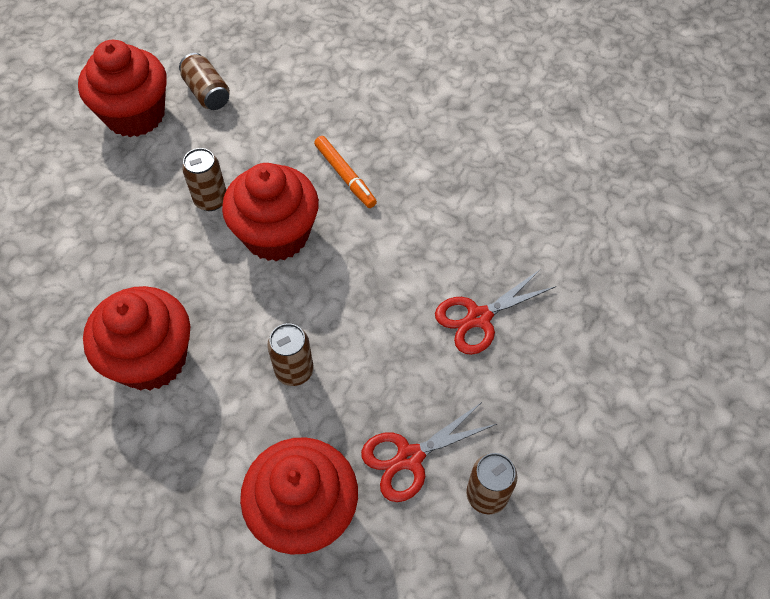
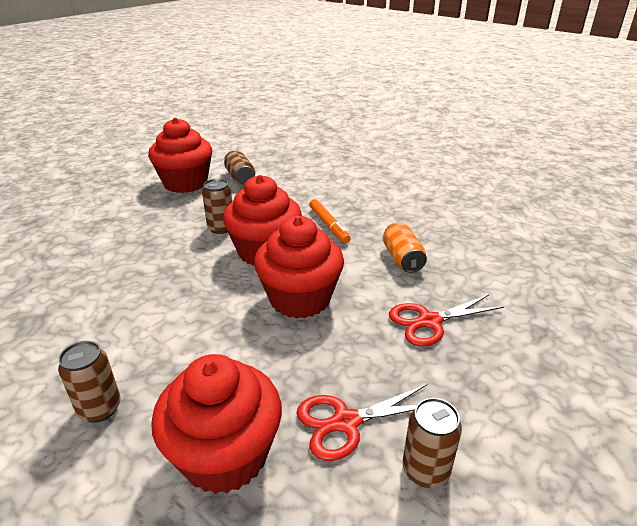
camera: 10 degrees right, 25 degrees down
(151, 358) = (131, 315): red cupcake -> red cupcake (300, 298)
(294, 371) = (251, 338): brown can -> brown can (100, 408)
(441, 224) = (402, 259): none -> orange can

